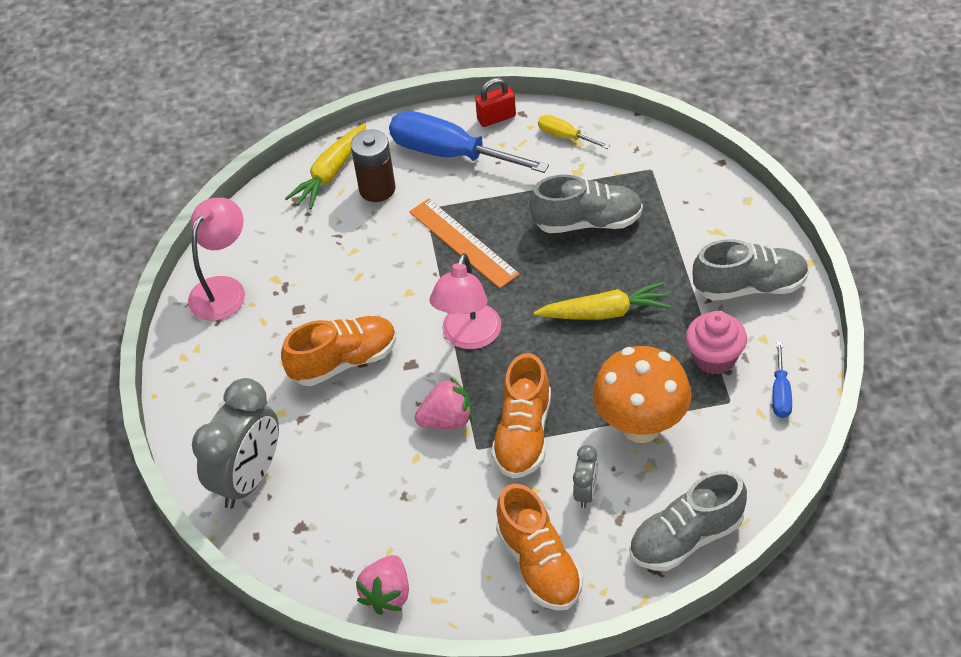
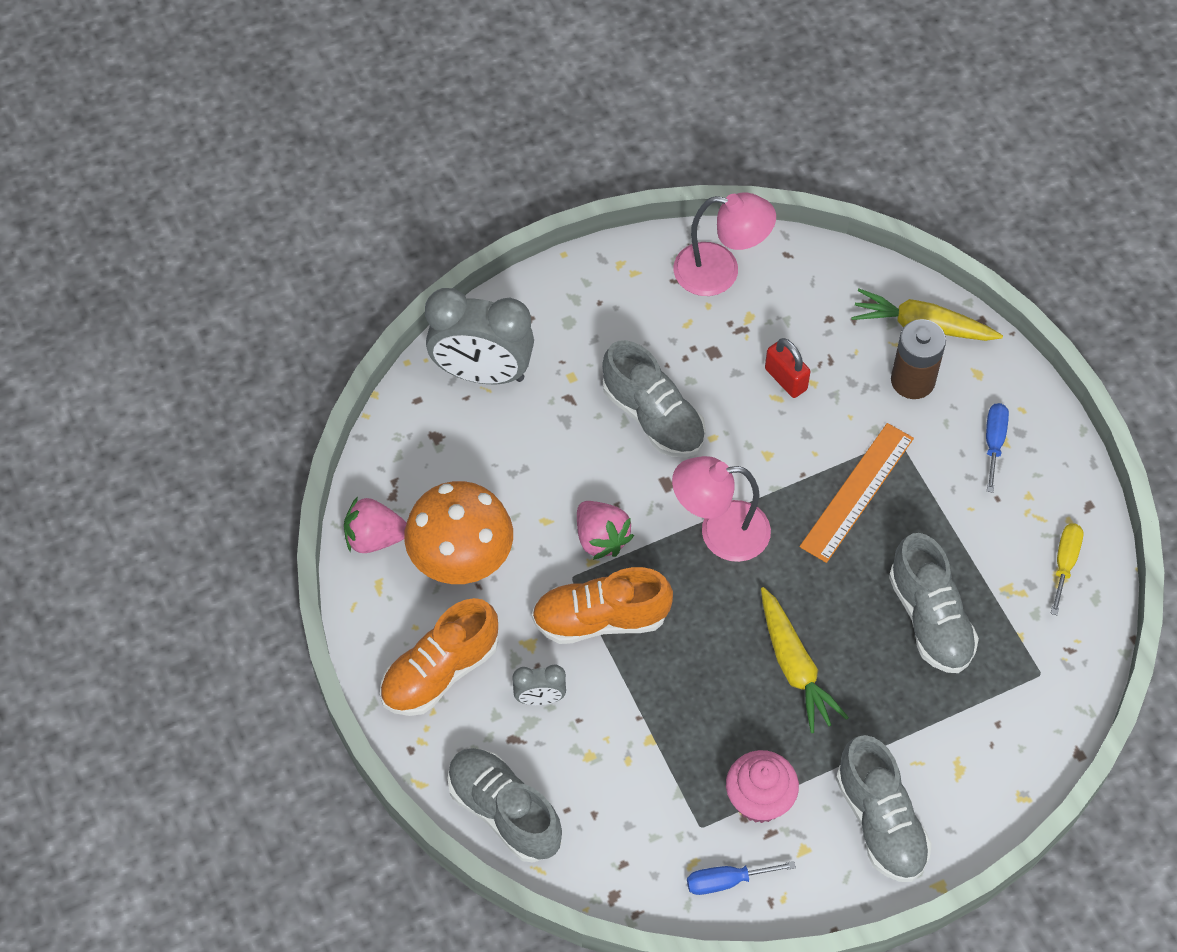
camera: 70 degrees right, 10 degrees up
(344, 361) = (653, 417): orange shoe -> grey shoe
(450, 153) = (994, 442): blue screwdriver -> blue screwdriver, size x0.47
(496, 118) = (1071, 479): red padlock -> red padlock (786, 379)
(641, 426) = (641, 737): orange mushroom -> orange mushroom (461, 563)

